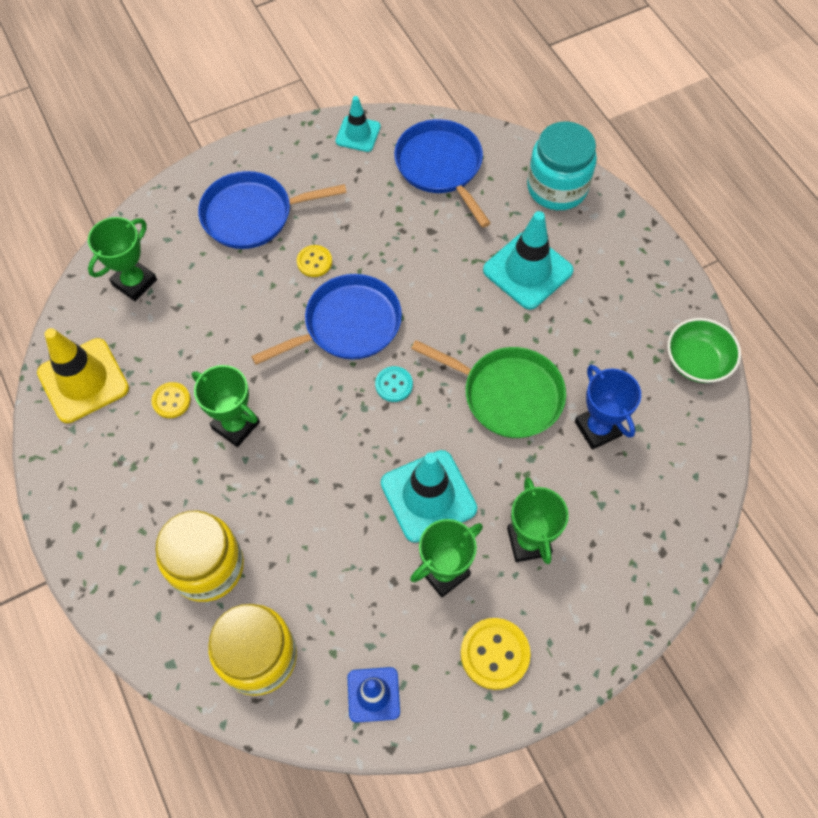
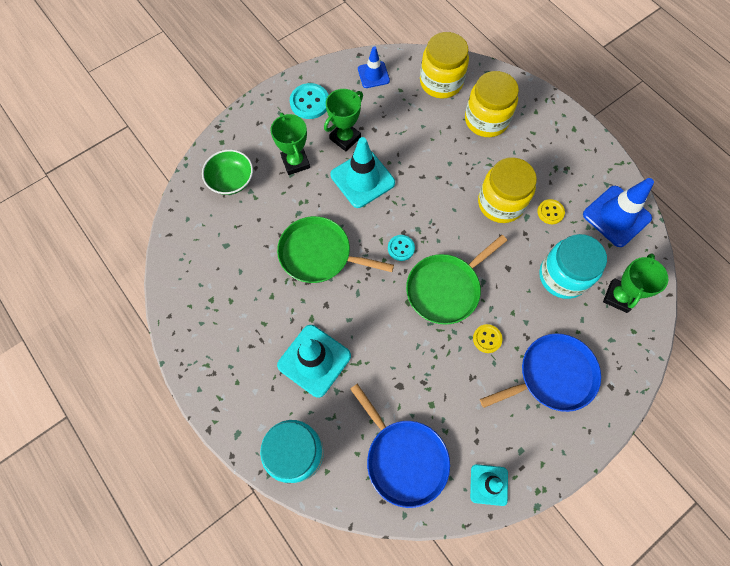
camera: 170 degrees right, 5 degrees up
(83, 380) = (616, 216): yellow traffic cone -> blue traffic cone
(192, 316) = (563, 276): none -> turquoise jar
(235, 425) = (500, 203): green trophy -> yellow jar
(348, 325) = (445, 289): blue pan -> green pan
(494, 654) = (309, 102): yellow button -> turquoise button
(597, 428) = (254, 240): blue trophy -> none
(697, 361) = (180, 303): green bowl -> green bowl (231, 180)

